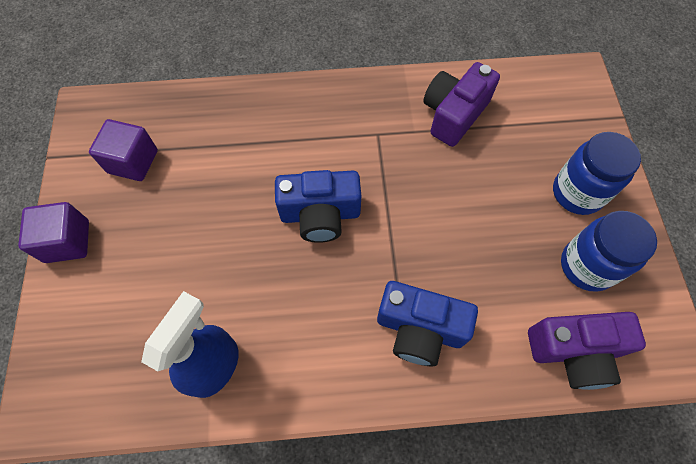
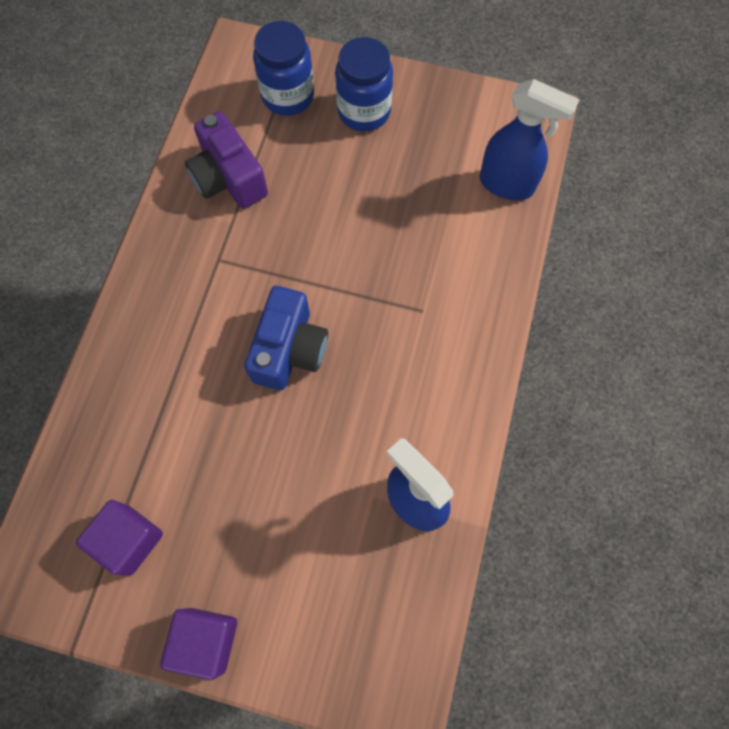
camera: 70 degrees left, 5 degrees up
(419, 329) = (444, 300): blue camera -> none
(574, 351) = (507, 185): purple camera -> blue spray bottle
(587, 266) = (436, 138): blue jar -> blue jar (288, 96)

